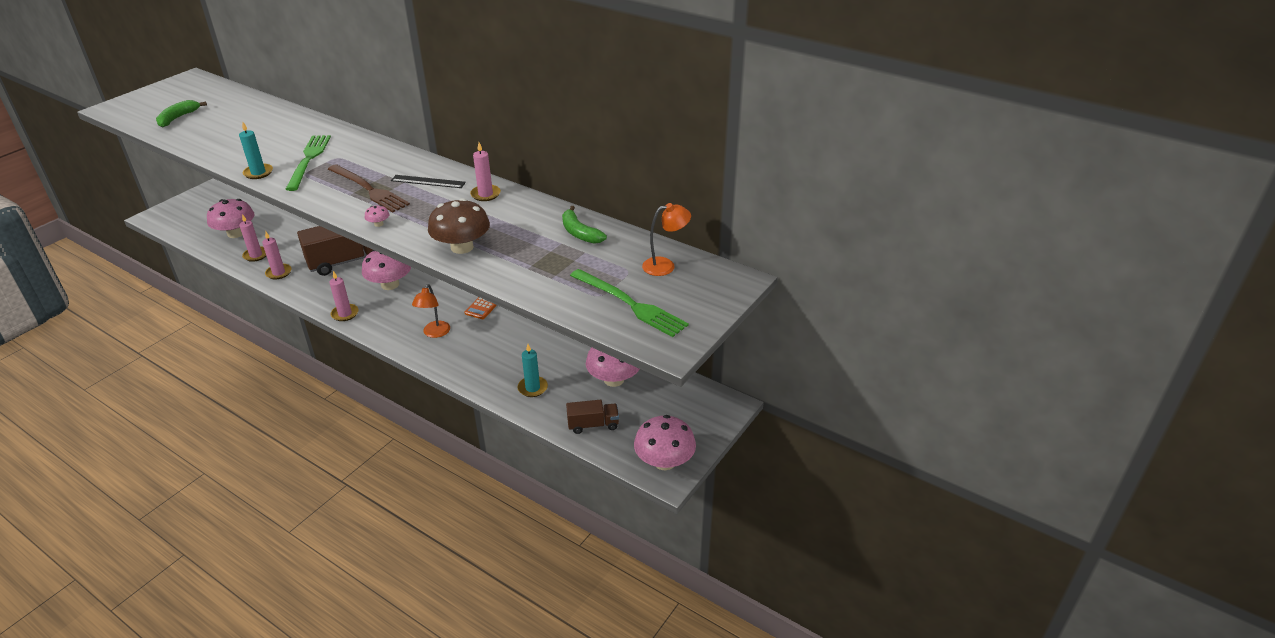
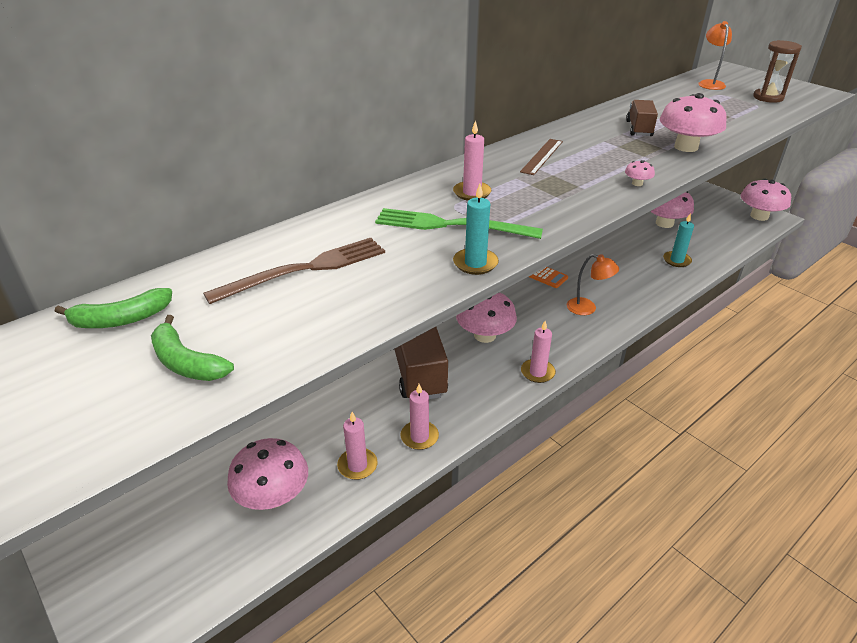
camera: 75 degrees left, 0 degrees up
(369, 189) = (552, 187): brown fork -> brown fork (305, 269)
(428, 181) = (542, 156): black ruler -> brown ruler
(462, 247) = (686, 147): brown mushroom -> pink mushroom
(485, 194) = (579, 132): pink candle -> pink candle (472, 193)
(579, 233) = (658, 103): green banana -> green banana (121, 319)
(593, 425) = (722, 238): brown truck -> brown truck (639, 129)
(630, 304) = (768, 97): green fork -> brown hourglass

